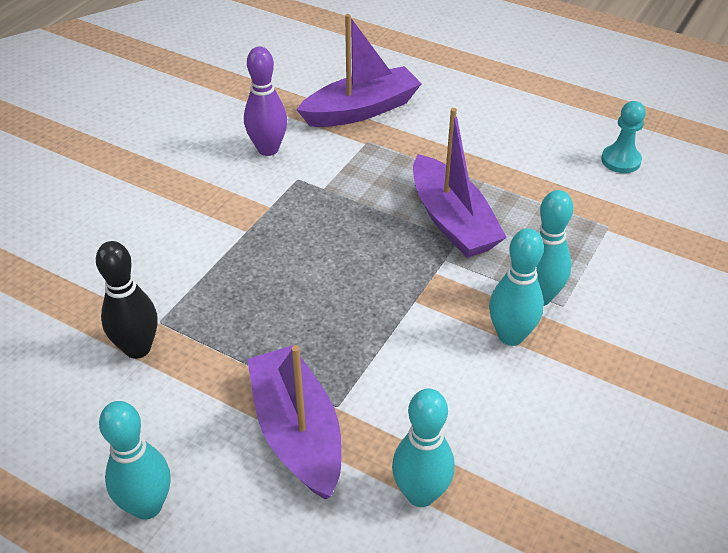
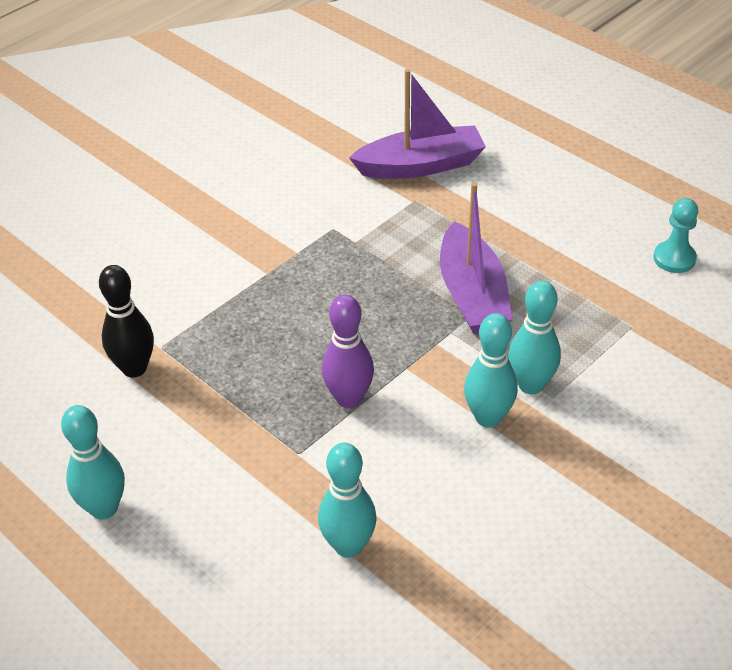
camera: 15 degrees right, 0 degrees up
(268, 149) = (313, 194): purple bowling pin -> purple bowling pin (349, 398)
(297, 432) = (254, 470): purple boat -> none

